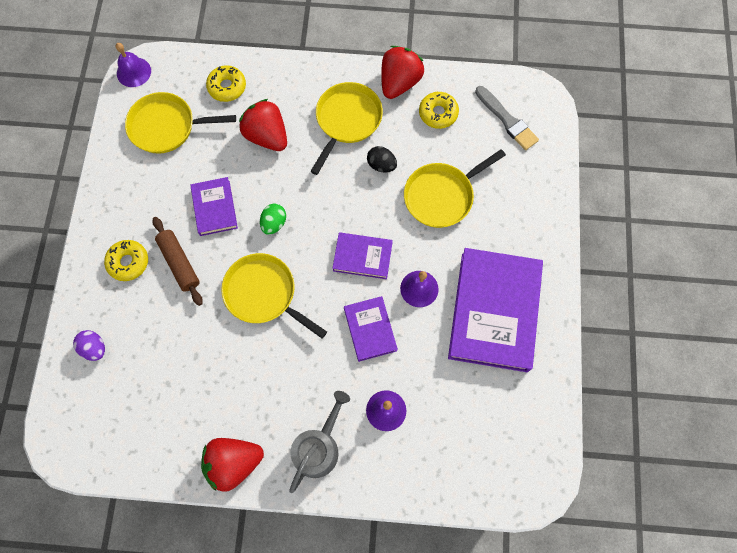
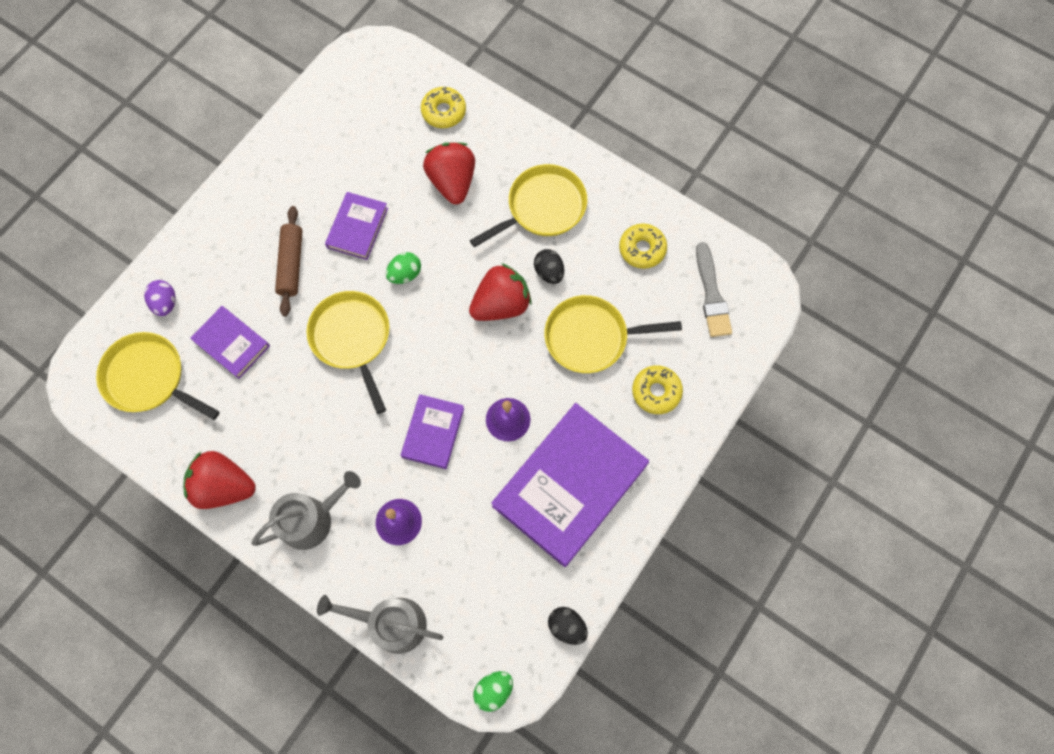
camera: 30 degrees right, 0 degrees up
(128, 262) = (245, 237): yellow donut -> yellow donut (656, 392)
(133, 72) = (363, 51): purple bell -> none
(167, 126) = (361, 122): yellow pan -> yellow pan (149, 378)
(362, 257) = (471, 355): purple book -> purple book (232, 343)
(399, 82) = (621, 196): red strawberry -> red strawberry (501, 304)
(428, 489) = (391, 623): none -> grey watering can
(533, 491) = (494, 690): none -> green egg
(556, 413) = (567, 626): none -> black egg

